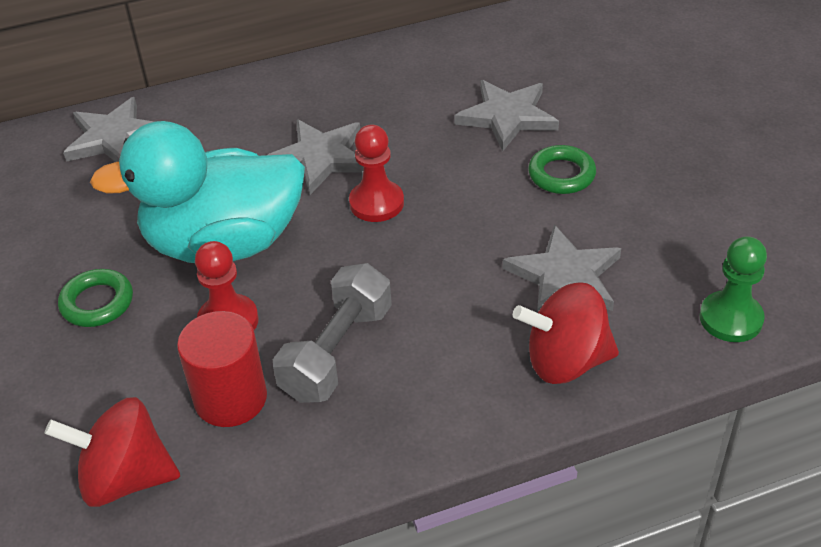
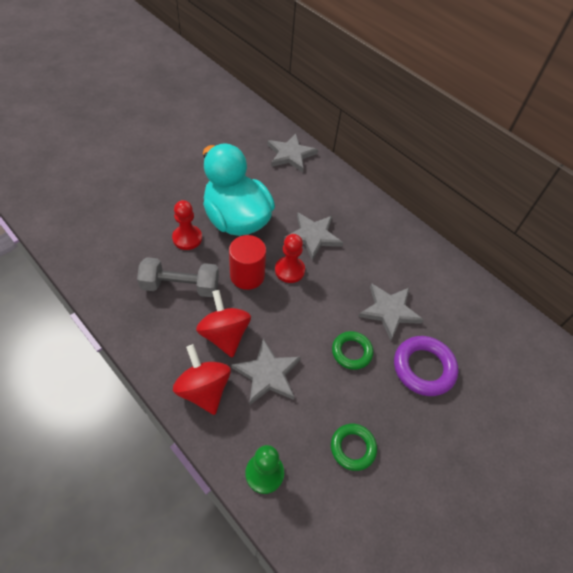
camera: 60 degrees right, 10 degrees up
(97, 303) = (183, 189): green ring -> green ring (353, 448)
(125, 478) = (89, 235): red spinning top -> red spinning top (224, 335)
(230, 398) = (141, 255): red cylinder -> red cylinder (247, 275)
(615, 113) = (423, 368): none -> purple ring

